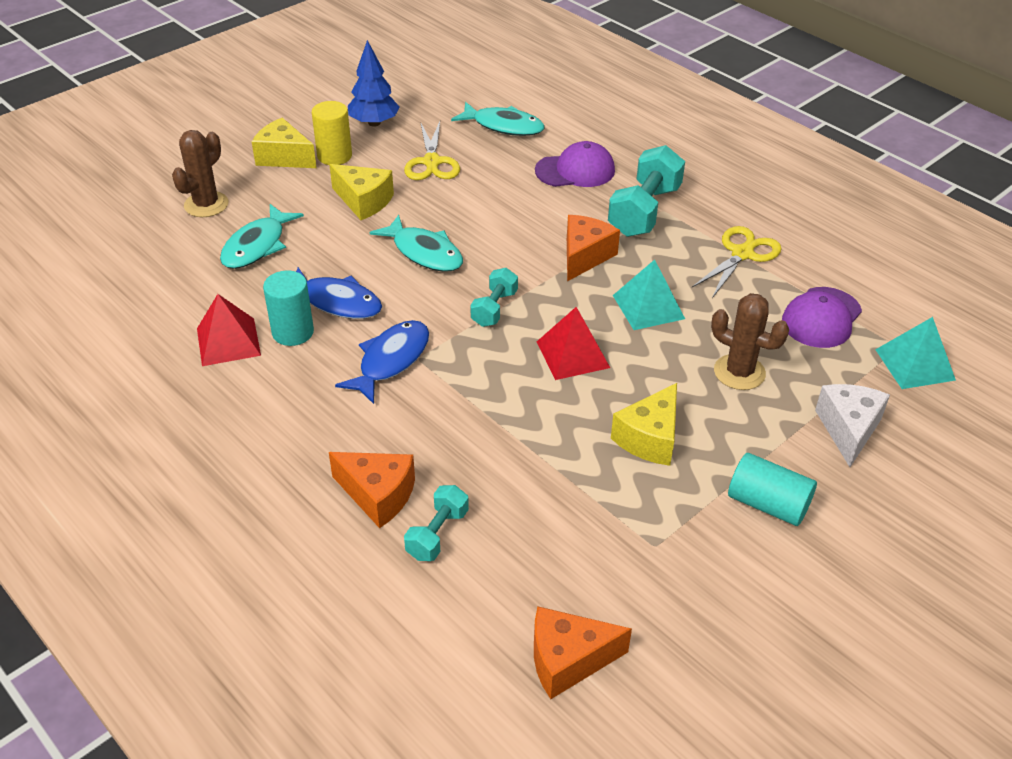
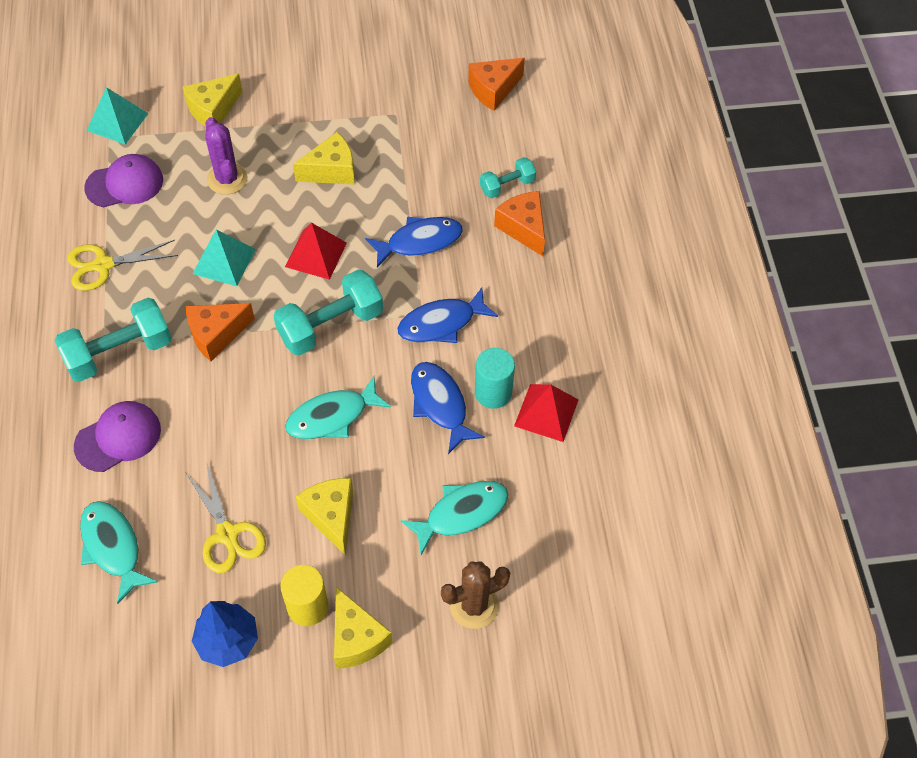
camera: 145 degrees left, 15 degrees up
(424, 252) = (332, 416): turquoise fish -> turquoise fish turned 105 degrees counterclockwise
(432, 162) = (227, 534): yellow scissors -> yellow scissors turned 120 degrees clockwise
(482, 419) = (419, 242): none -> blue fish
(494, 308) = (331, 326): turquoise dumbbell -> turquoise dumbbell, size x1.78
(568, 660) = (493, 90): orange cheese -> orange cheese turned 120 degrees clockwise
(575, 171) = (118, 438): purple cap -> purple cap turned 120 degrees clockwise
(739, 372) = (227, 179): brown cactus -> purple cactus
(767, 504) = (311, 99): turquoise cylinder -> none
(848, 429) = (213, 110): white cheese -> yellow cheese

